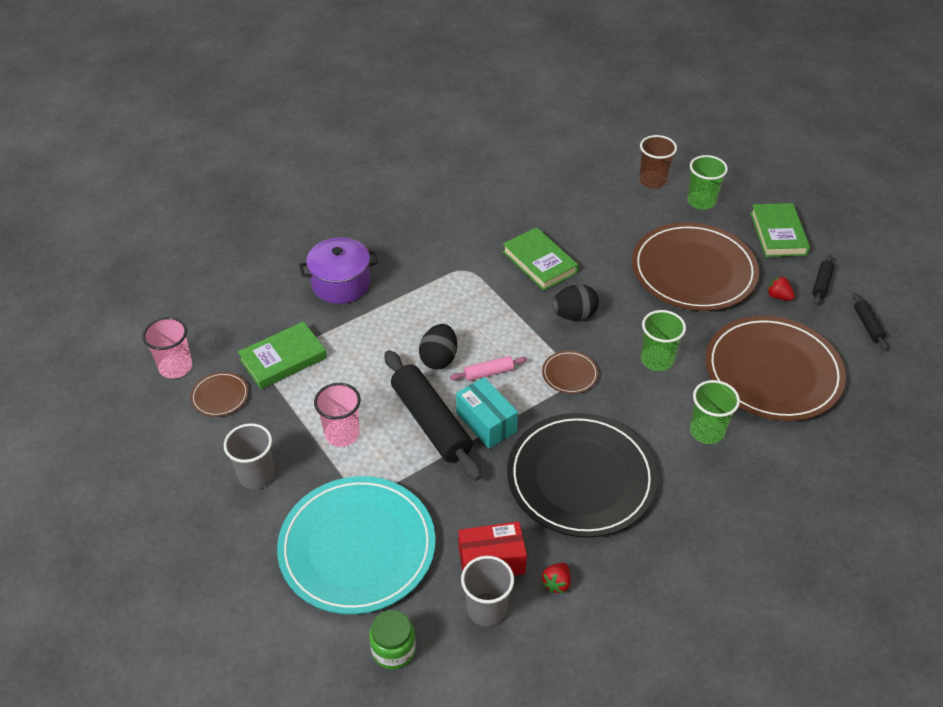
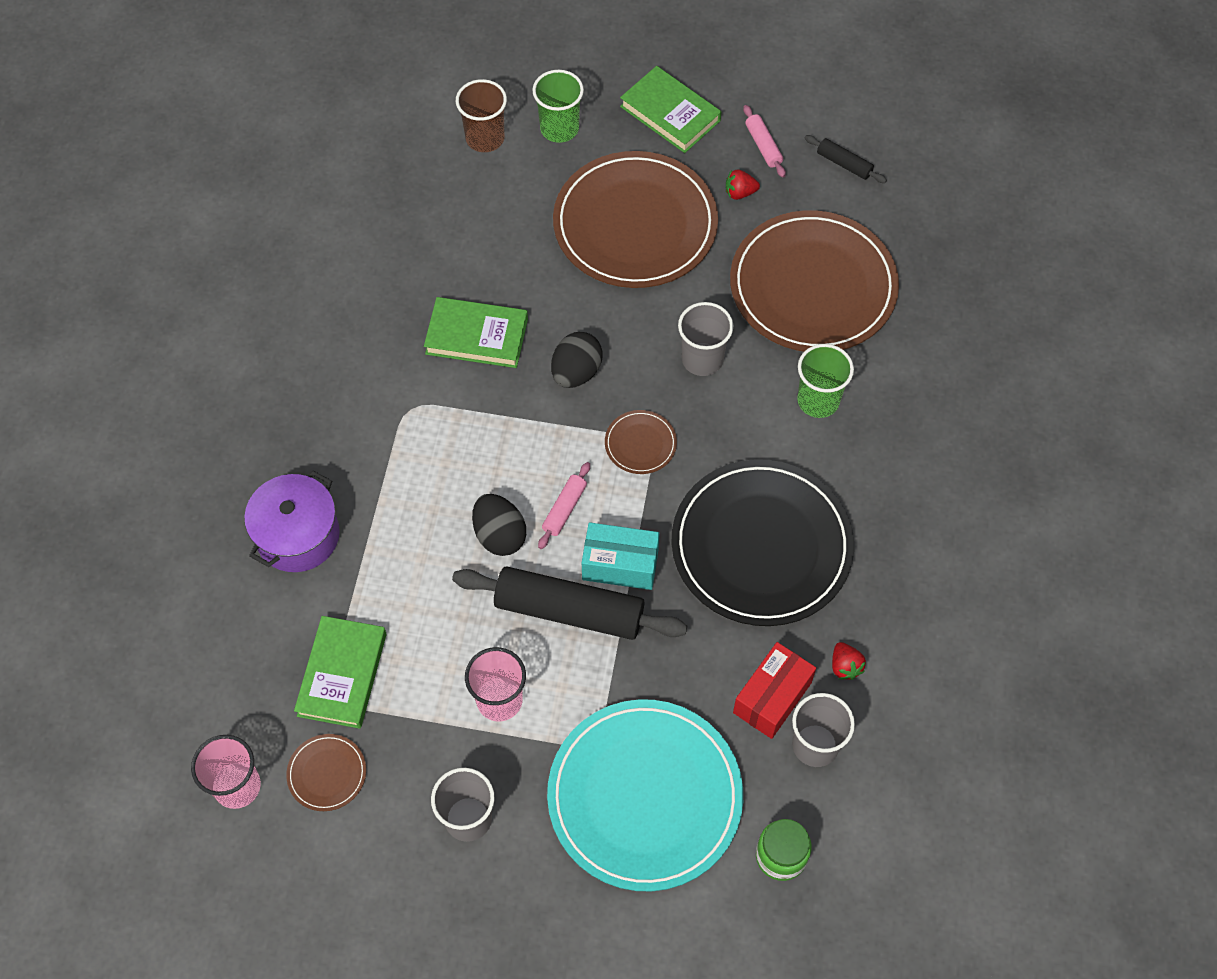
camera: 45 degrees left, 15 degrees up
(657, 360) = (702, 359): green cup -> grey cup
(821, 284) = (763, 146): black rolling pin -> pink rolling pin

